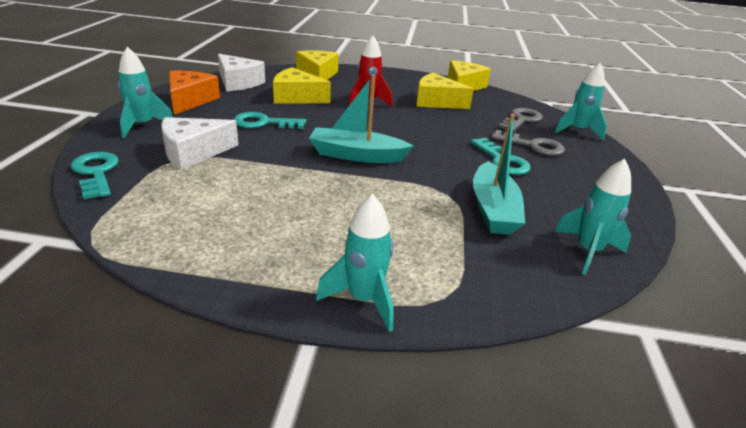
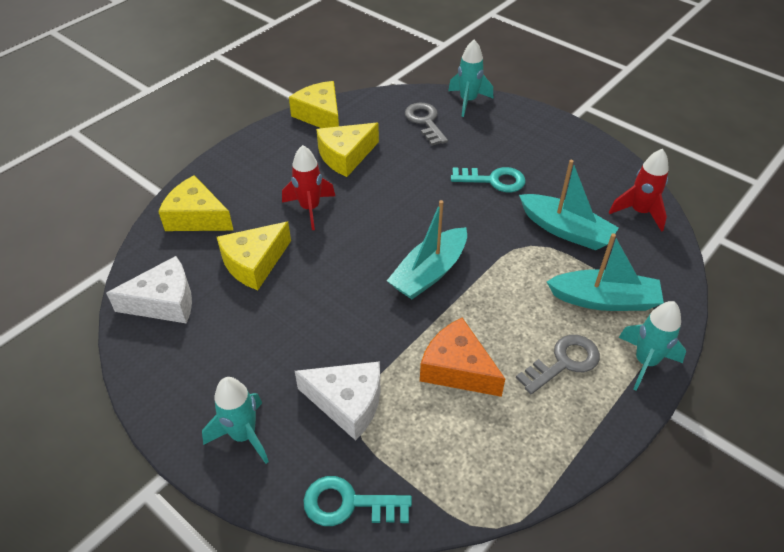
camera: 55 degrees left, 15 degrees up
(190, 100) = (192, 368): orange cheese -> orange cheese (457, 368)
(193, 152) = (347, 403): white cheese -> white cheese turned 75 degrees counterclockwise
(264, 123) = (309, 318): turquoise key -> none
(426, 252) = (604, 300): none -> turquoise boat
(533, 146) = (478, 145): grey key -> grey key (564, 362)
(587, 251) = (639, 212): turquoise rocket -> red rocket

